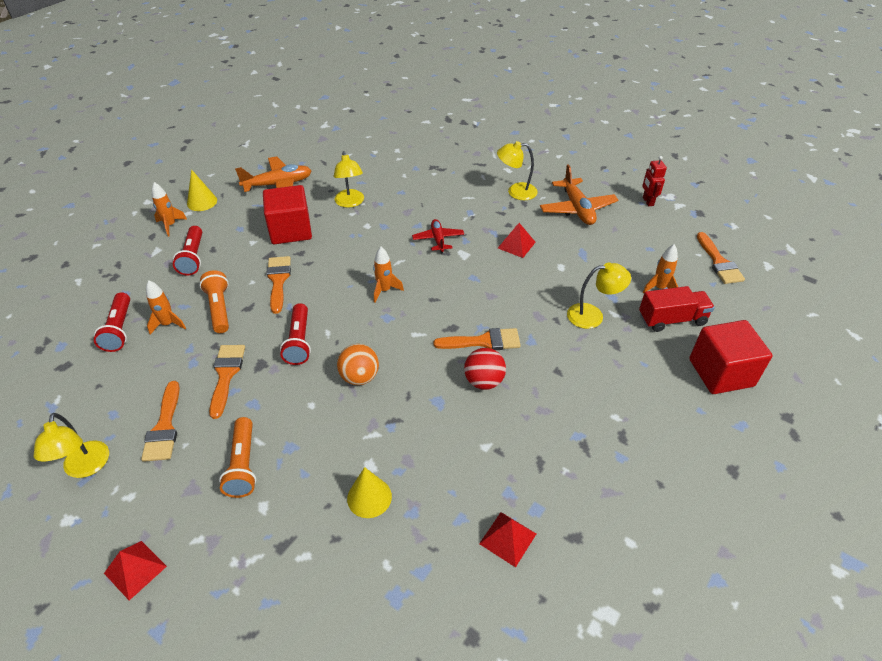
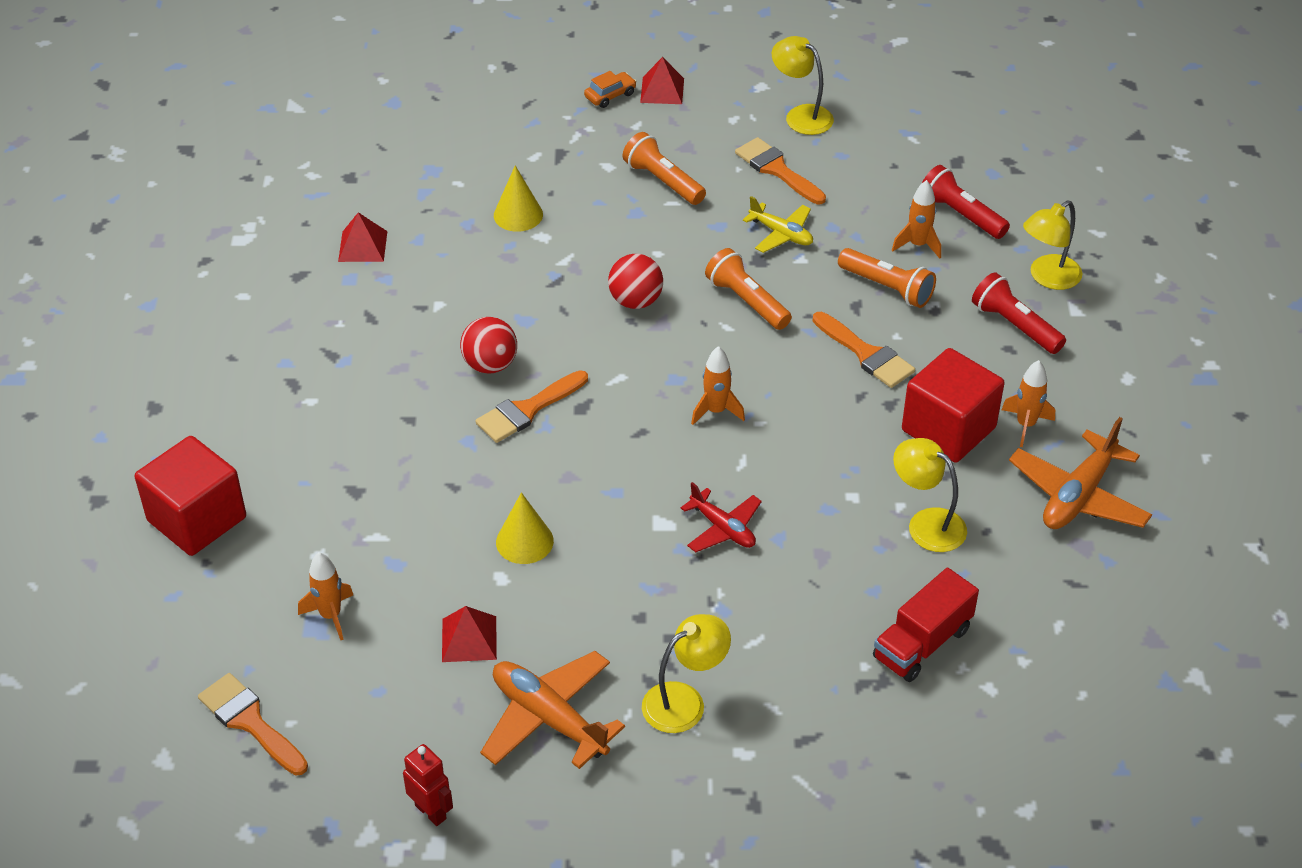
camera: 145 degrees right, 0 degrees up
(170, 225) = (1117, 349): orange rocket -> orange rocket (1025, 425)
(178, 593) = (610, 95): none -> orange car
(202, 202) = (1137, 405): yellow cone -> yellow cone (524, 541)
(226, 375) = (781, 234): orange brush -> yellow plane
(299, 341) = (747, 301): red flashlight -> orange flashlight
(359, 377) = (635, 301): orange ball -> red ball
(516, 245) = (596, 582): red pyramid -> red pyramid (469, 639)
(593, 315) = (407, 518): yellow lamp -> yellow lamp (1047, 278)
(672, 319) = (291, 569): red truck -> red truck (922, 643)

